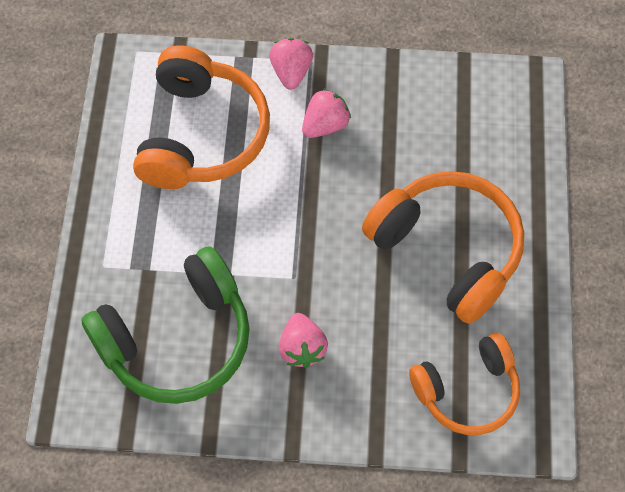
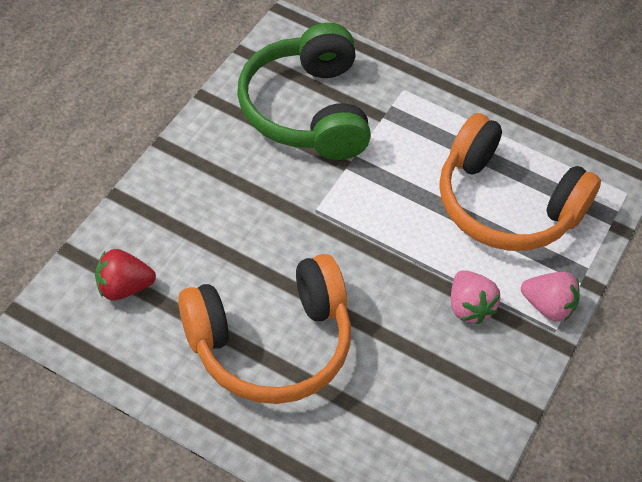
camera: 110 degrees right, 10 degrees down
(302, 348) = (244, 187): pink strawberry -> none
(467, 391) = (123, 287): orange headphones -> red strawberry

